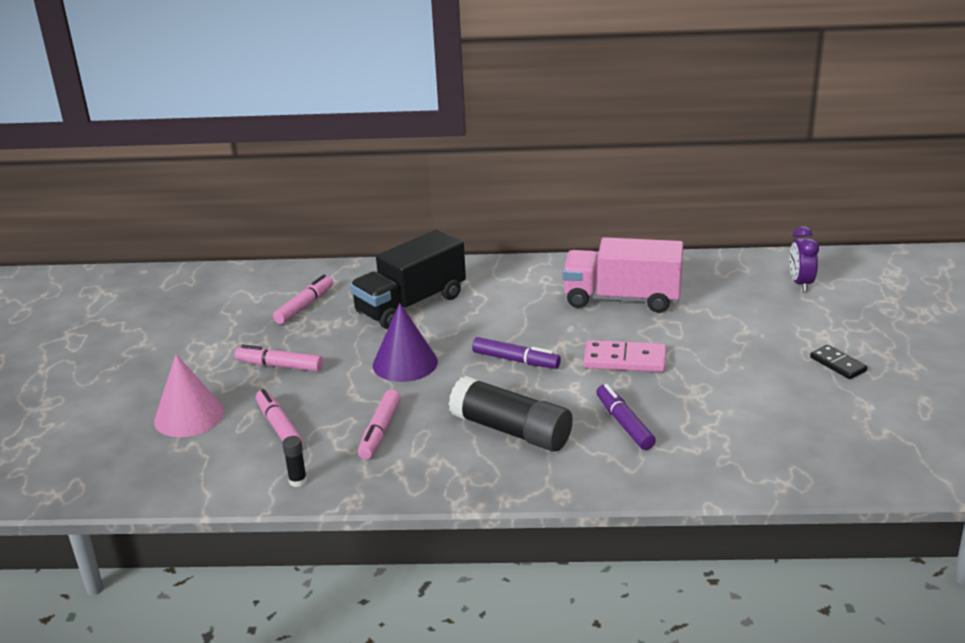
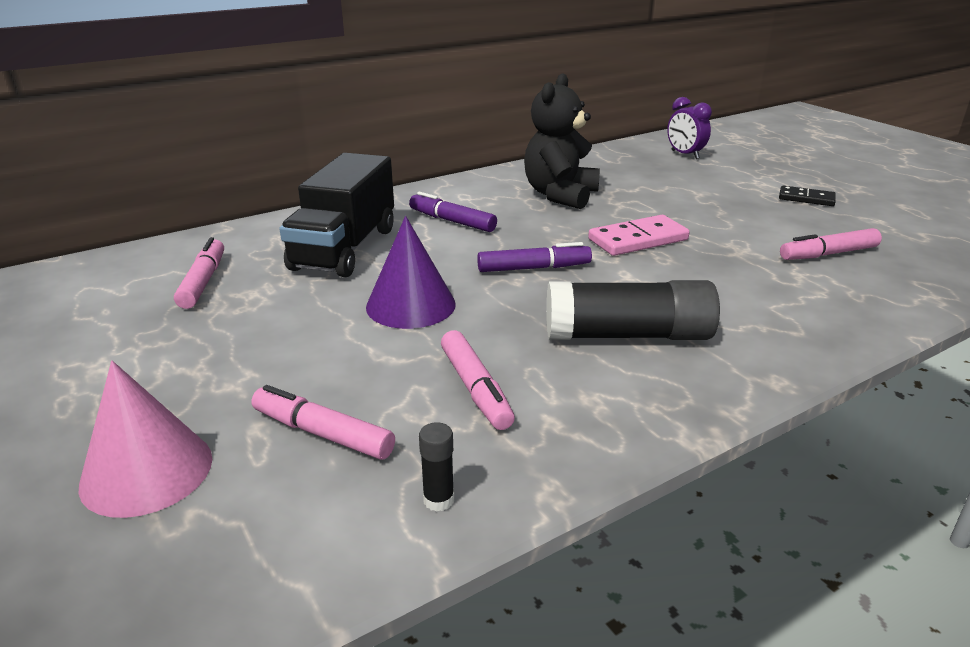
camera: 35 degrees left, 0 degrees up
(279, 366) = (238, 356): pink marker -> pink marker (828, 254)
(622, 299) = (560, 195): pink truck -> black teddy bear
(624, 423) = (724, 292): purple marker -> purple marker (452, 221)

